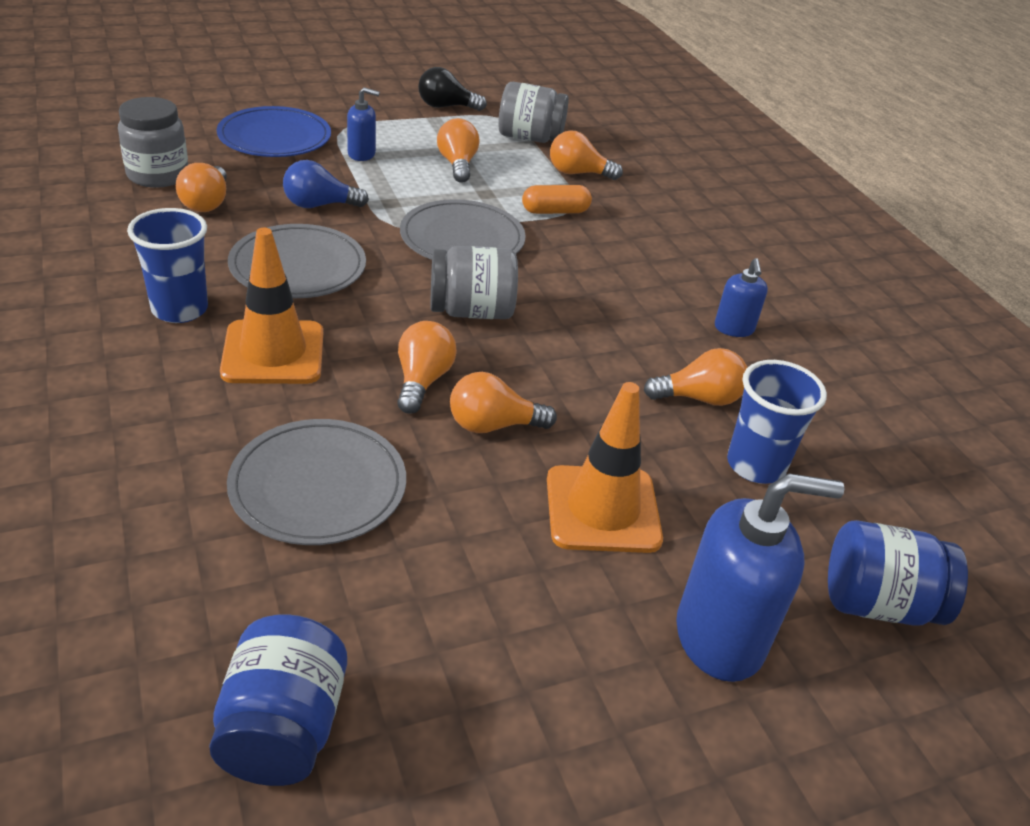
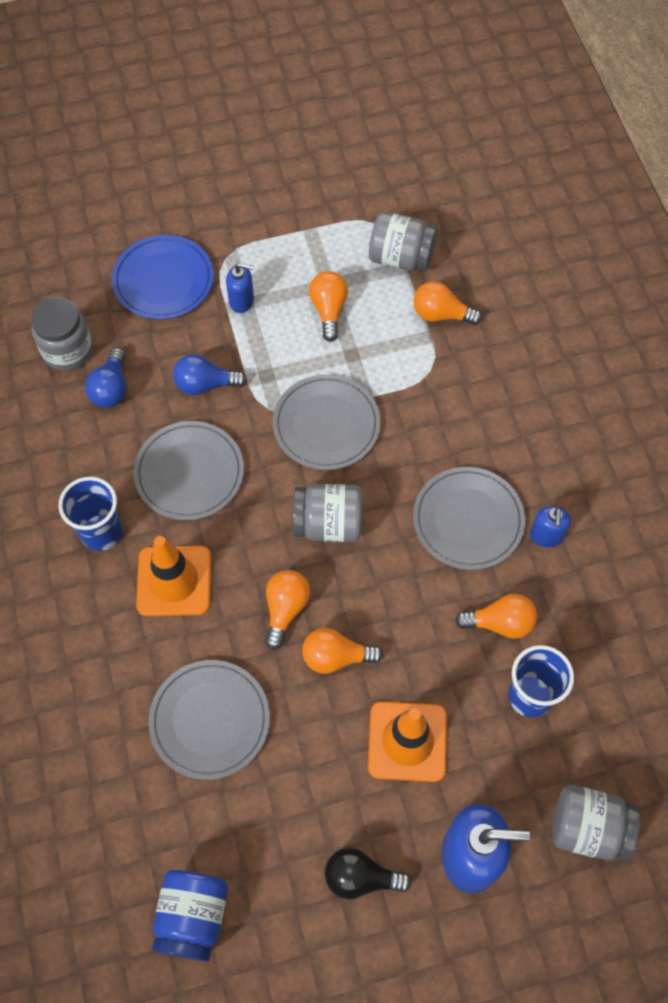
camera: 10 degrees right, 25 degrees up
(207, 203) = (111, 388): orange light bulb -> blue light bulb
(446, 107) = (323, 209): black light bulb -> black light bulb (360, 877)
(555, 211) = (412, 378): orange capsule -> none
(639, 314) = (468, 520): none -> grey plate
(878, 603) = (588, 828): blue jar -> grey jar

